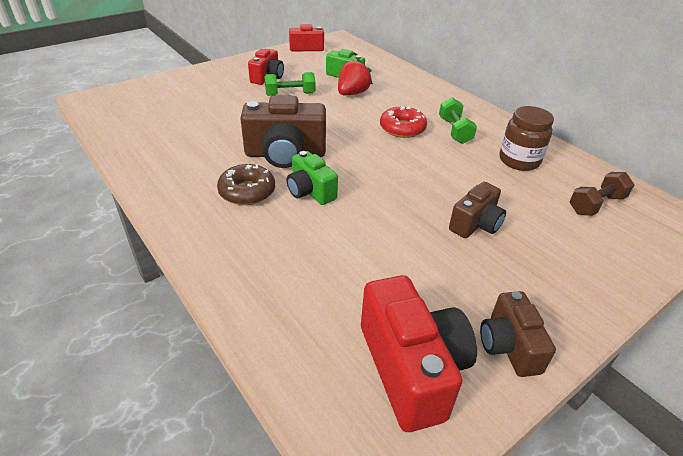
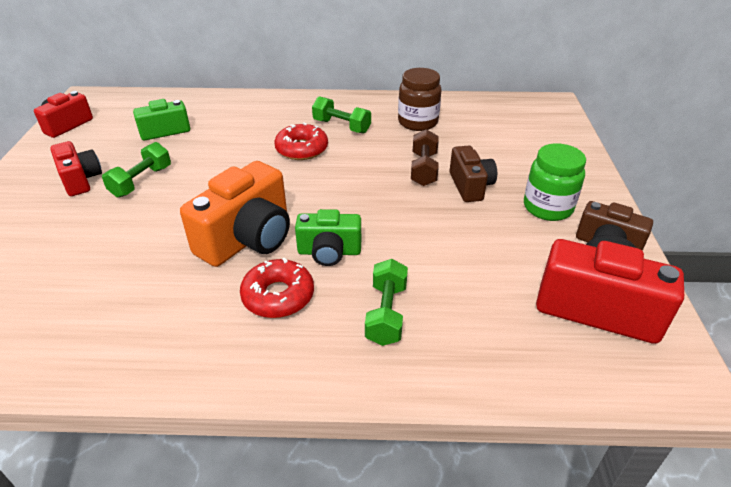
camera: 50 degrees left, 0 degrees up
(247, 191) = (278, 296): brown donut -> red donut
(277, 245) = (386, 314): none -> green dumbbell
(285, 154) = (248, 239): brown camera -> orange camera
(352, 93) = (203, 144): red strawberry -> none
(511, 283) = (547, 207): none -> green jar
(596, 204) = (501, 123): brown dumbbell -> brown dumbbell (424, 169)

